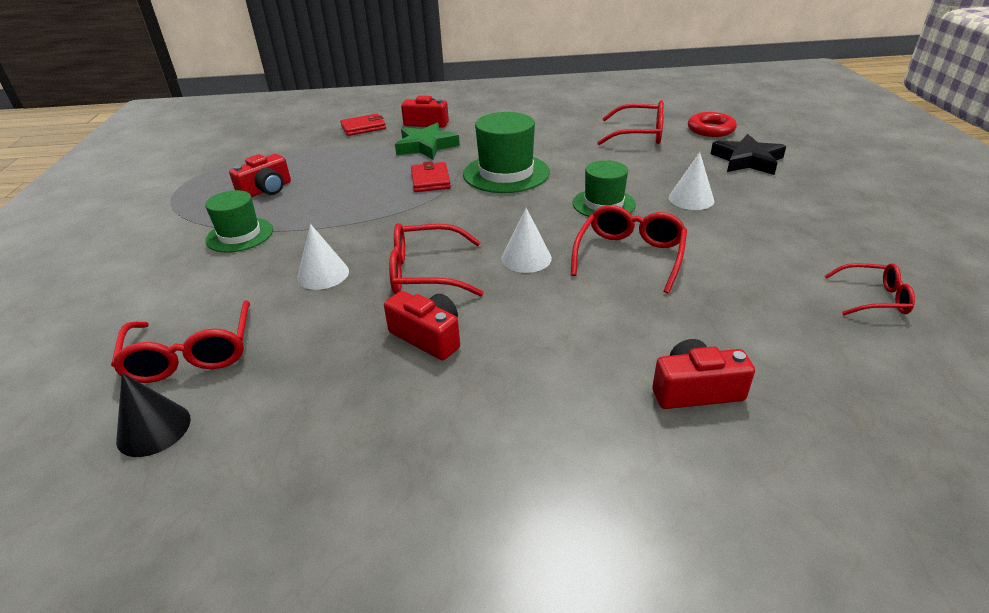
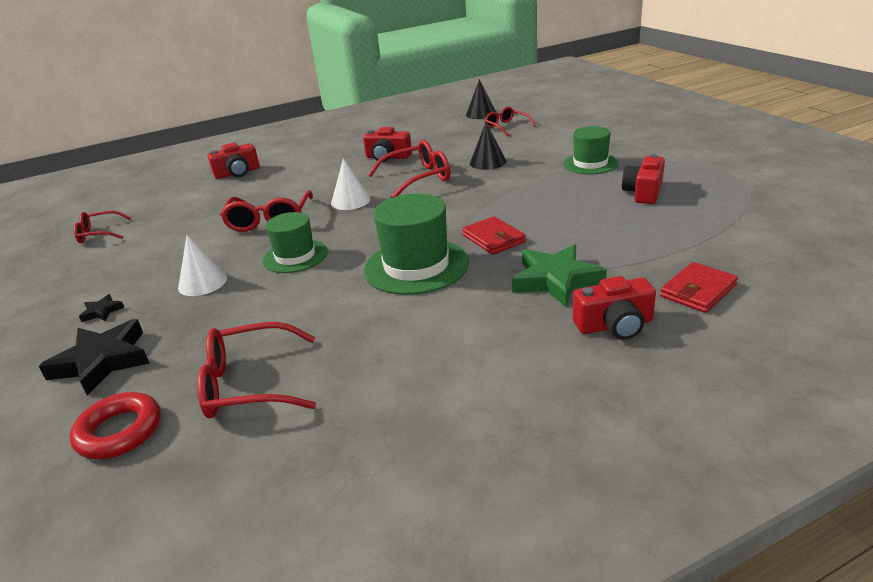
camera: 160 degrees right, 5 degrees down
(192, 353) = (506, 127): red glasses -> red glasses, size x0.63
(323, 274) = (488, 162): white cone -> black cone
(777, 194) = (102, 311): none -> black star

